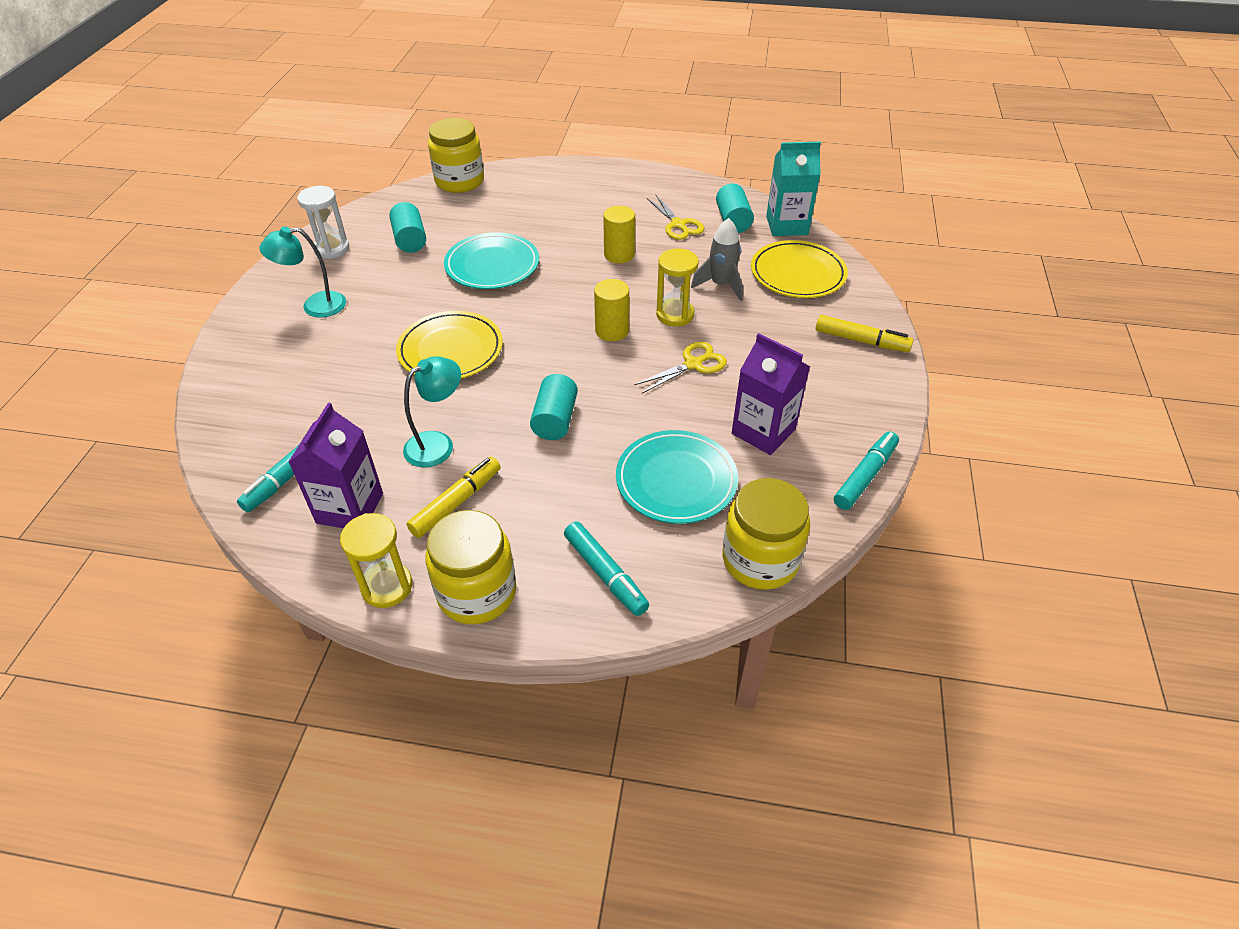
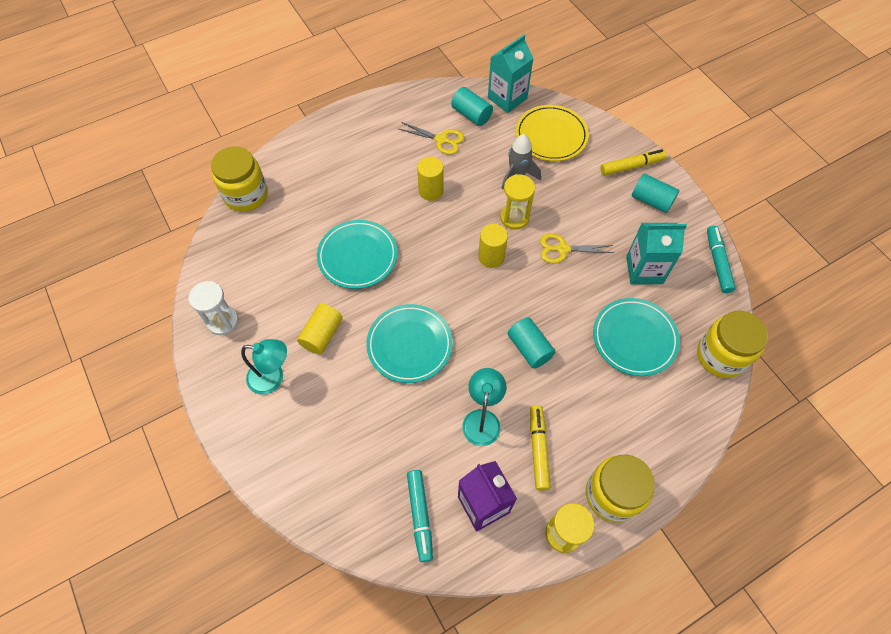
camera: 40 degrees left, 15 degrees up
(315, 306) = (273, 378): turquoise lamp -> turquoise lamp turned 120 degrees counterclockwise
(391, 300) = (322, 334): none -> yellow cylinder
(410, 240) = (273, 273): turquoise cylinder -> turquoise cylinder (651, 200)
(450, 350) = (409, 345): yellow plate -> turquoise plate
(605, 574) = (661, 427): turquoise marker -> none
(693, 364) = (562, 249): yellow scissors -> yellow scissors turned 105 degrees counterclockwise
(763, 431) = (644, 270): purple carton -> turquoise carton

